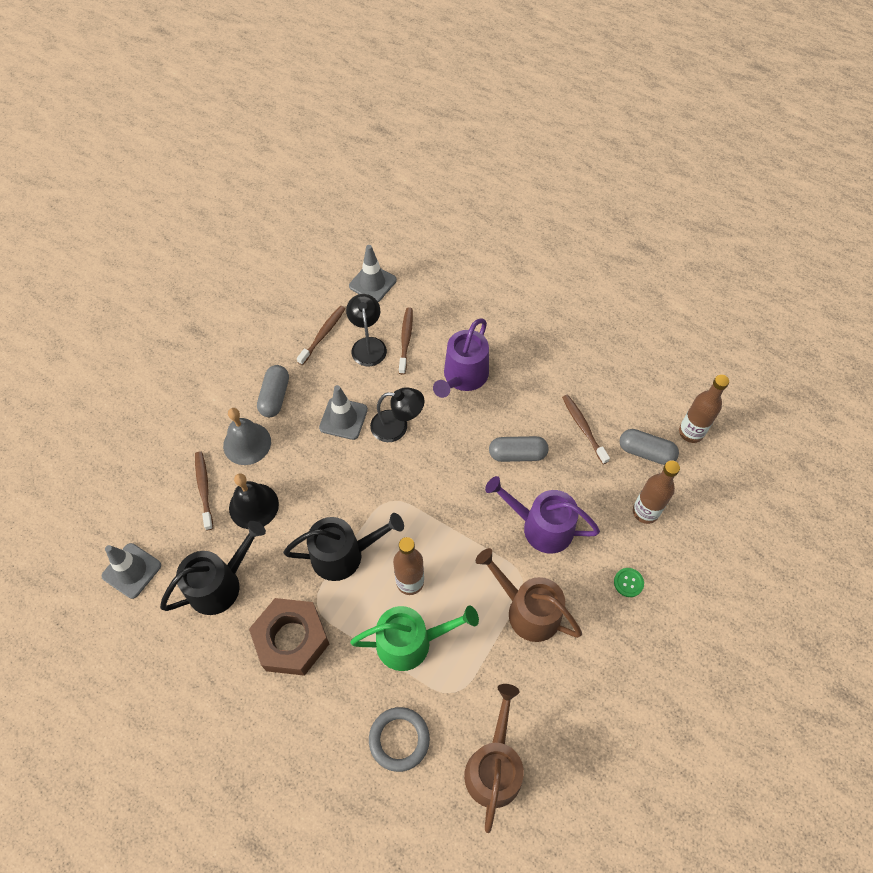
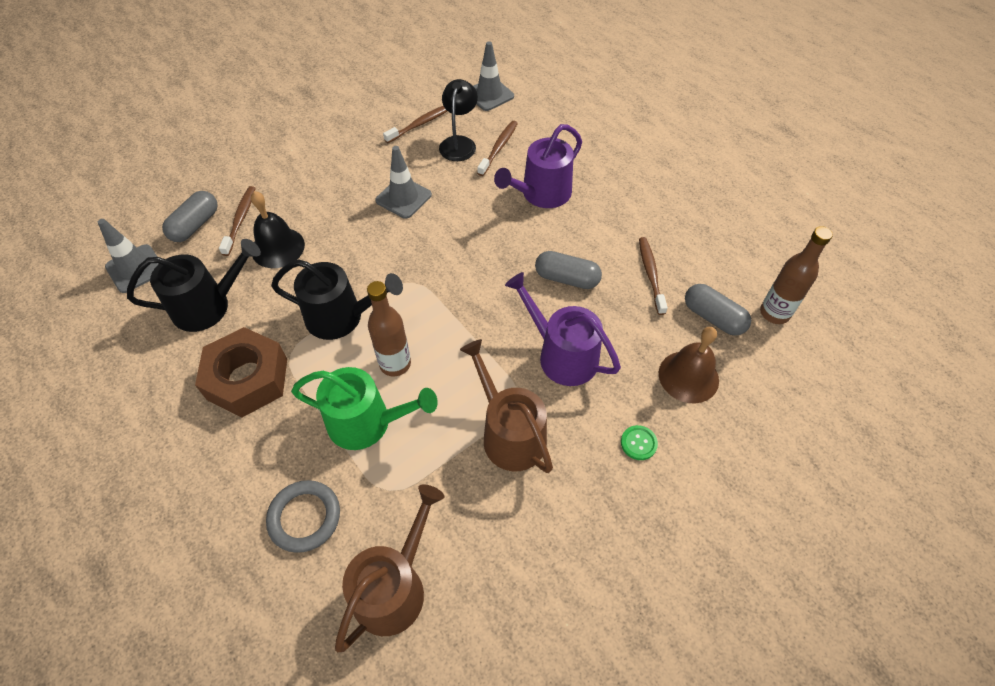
camera: 20 degrees right, 5 degrees down
(247, 443) = (301, 193): grey bell -> none
(275, 397) = (348, 162): grey capsule -> grey capsule (195, 225)
(397, 426) = (453, 219): black lamp -> none
(645, 512) = (688, 376): brown bottle -> brown bell

